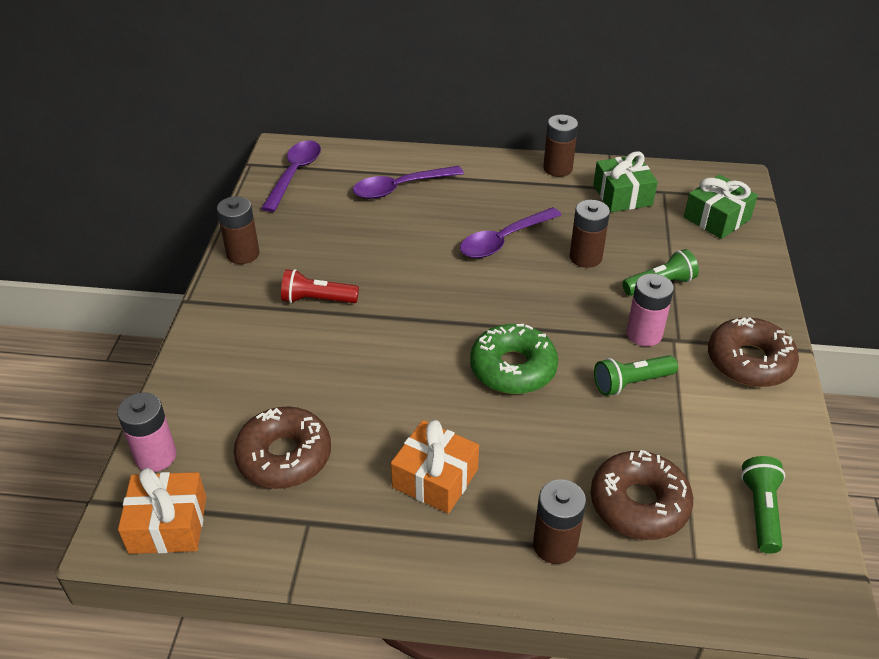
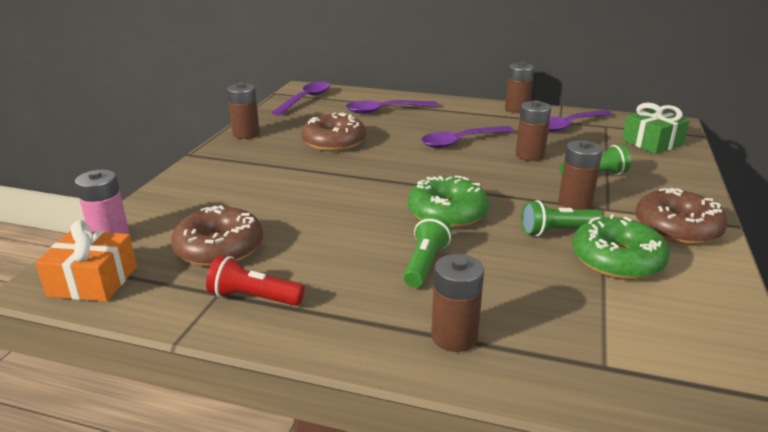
camera: 10 degrees right, 15 degrees down
(317, 300) = (293, 161): red flashlight -> red flashlight (254, 298)
(435, 478) = (350, 276): orange gift -> none
(622, 195) = (569, 125): green gift -> purple spoon
(639, 504) = (550, 315): brown donut -> brown donut (334, 142)
(644, 334) = (575, 202): pink battery -> brown battery
(694, 417) = (617, 260): none -> green donut
(760, 511) = (683, 335): green flashlight -> green flashlight (425, 263)

